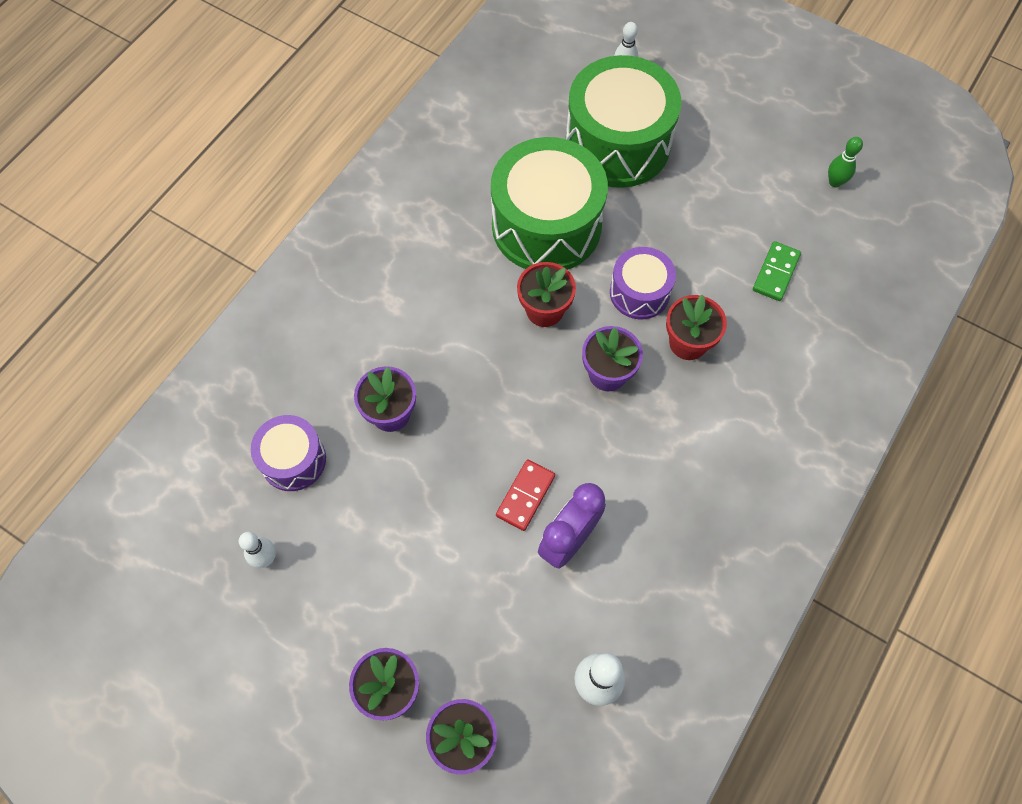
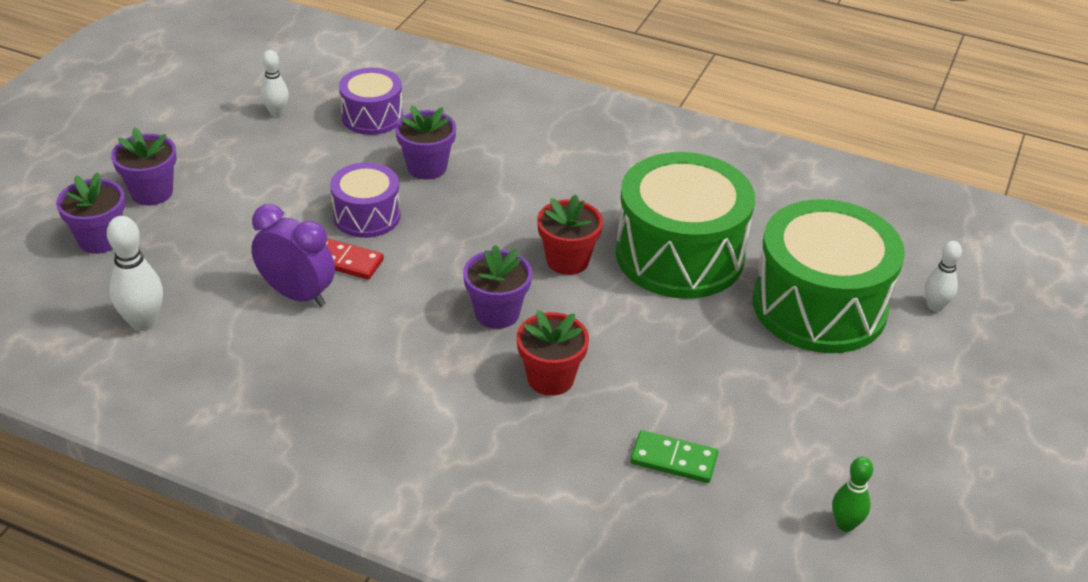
camera: 80 degrees right, 25 degrees down
(639, 292) = (610, 334): purple drum -> purple drum (367, 216)

